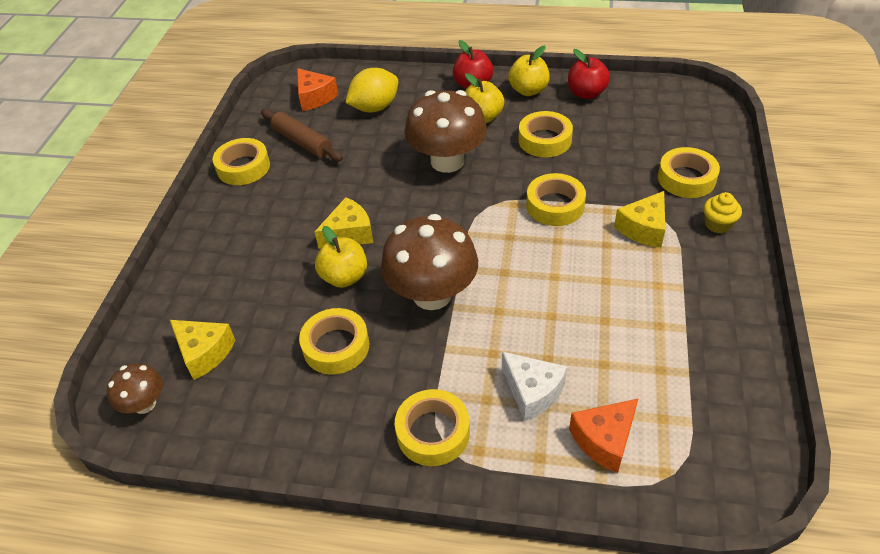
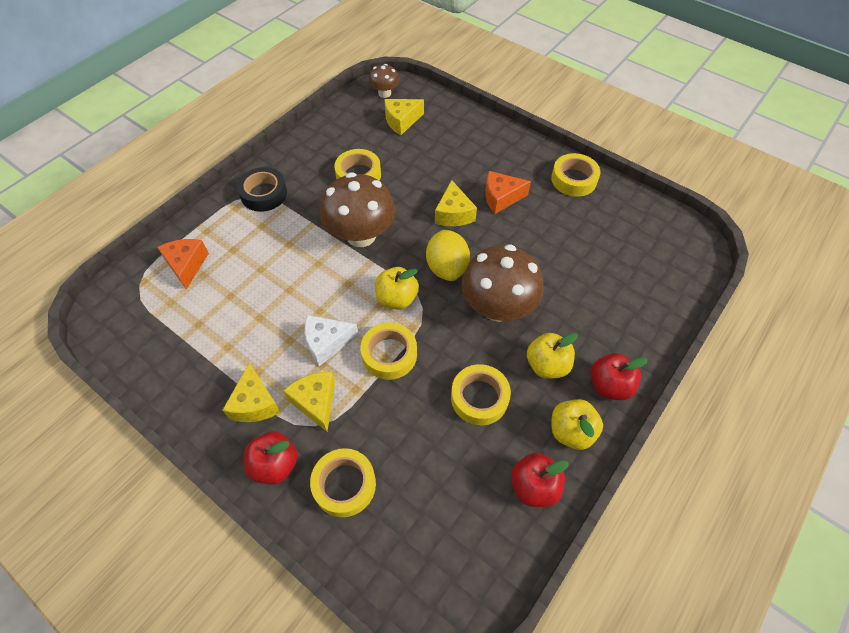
camera: 115 degrees right, 10 degrees up
(302, 142) = (586, 222): brown rolling pin -> none
(314, 97) = (653, 251): orange cheese -> orange cheese (501, 197)
(344, 277) = (413, 197): yellow apple -> yellow apple (397, 299)
(375, 107) = (612, 288): yellow lemon -> yellow lemon (447, 267)
(433, 432) = (264, 194): yellow tape -> black tape
(532, 392) = (246, 249): white cheese -> white cheese (327, 343)
(687, 268) = (255, 403): none -> yellow cheese
(718, 224) = (275, 465): yellow cupcake -> red apple

